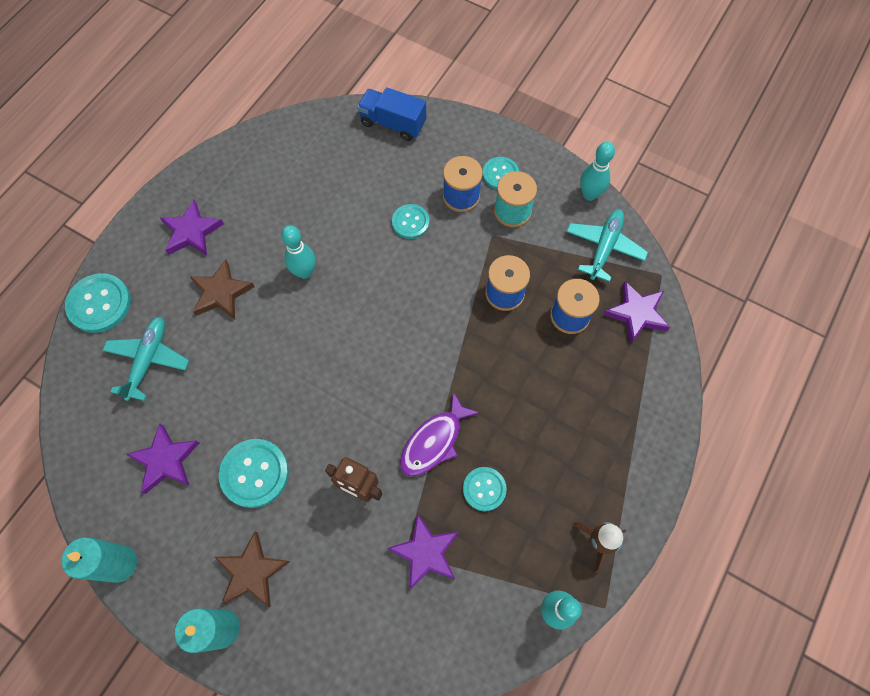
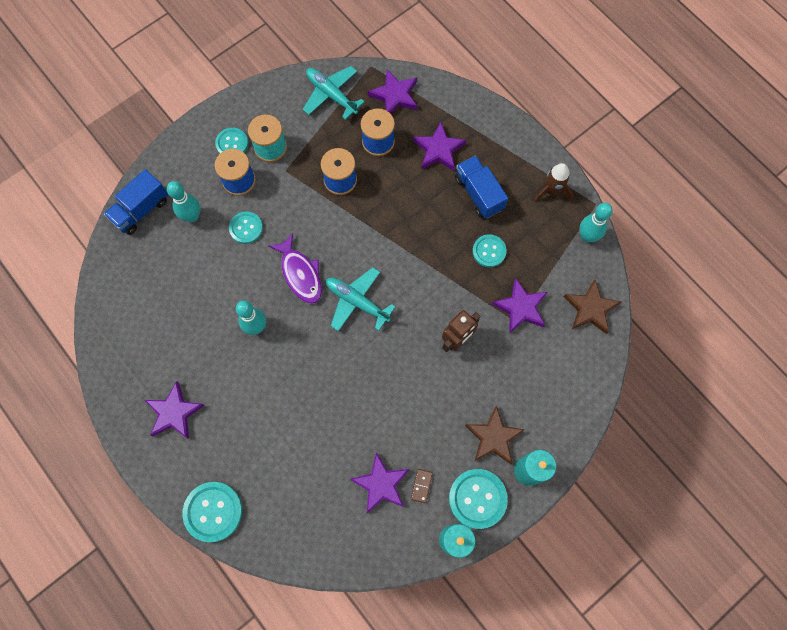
camera: 70 degrees left, 5 degrees up
(148, 360) = (285, 479): turquoise plane -> turquoise plane (357, 301)
(174, 506) = (421, 486): none -> brown domino
(221, 293) = (247, 402): brown star -> brown star (590, 309)
(254, 473) = (417, 415): turquoise button -> turquoise button (477, 498)
(434, 441) = (440, 273): purple fish -> purple fish (300, 274)
(554, 452) = (479, 193): none -> blue truck
(589, 194) = (281, 86): turquoise bowling pin -> turquoise bowling pin (192, 216)
(590, 386) = (438, 150): none -> purple star

